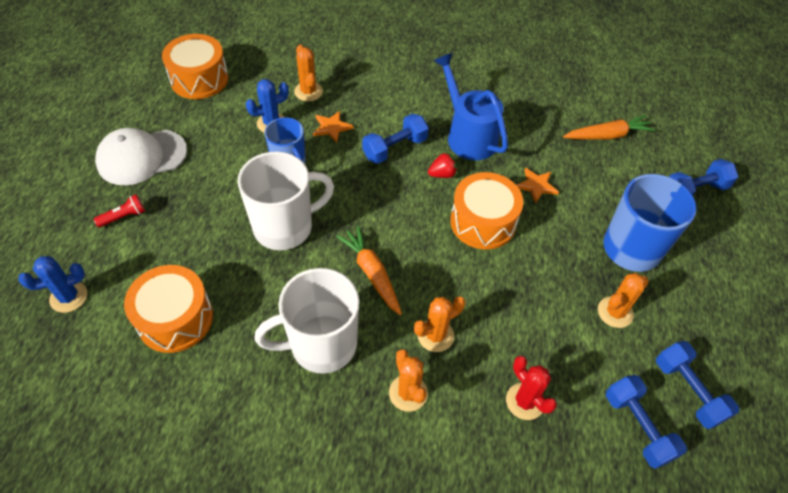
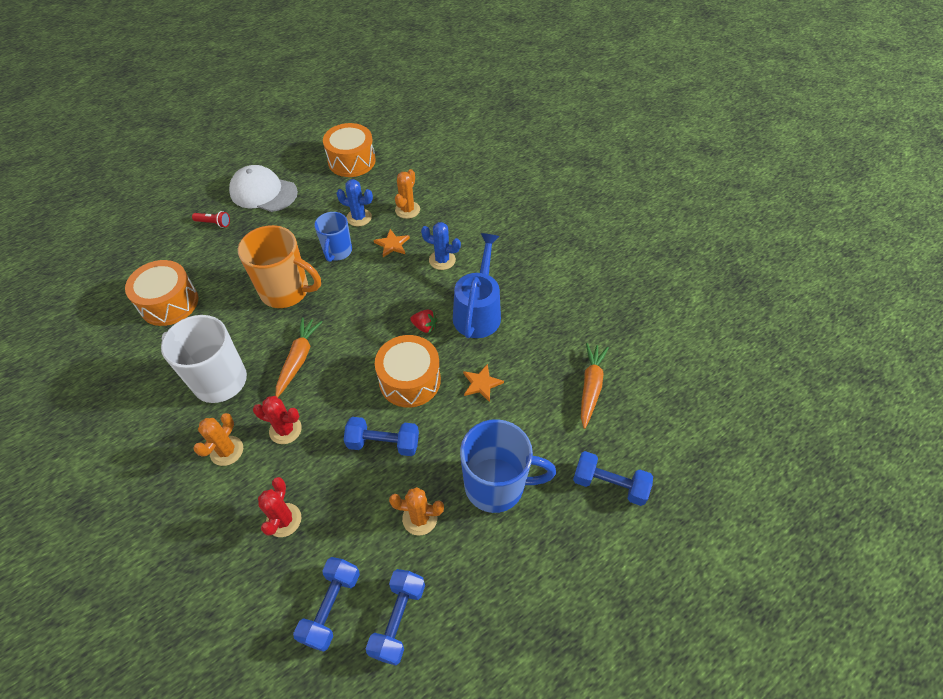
camera: 45 degrees right, 0 degrees up
(68, 297) = (139, 251): blue cactus -> blue cactus (442, 260)
(285, 227) = (286, 291): white mug -> orange mug
(395, 148) = (415, 286): blue dumbbell -> blue dumbbell (383, 443)
(435, 335) = (285, 430): orange cactus -> red cactus
(607, 135) = (590, 387): orange carrot -> orange carrot turned 105 degrees counterclockwise

